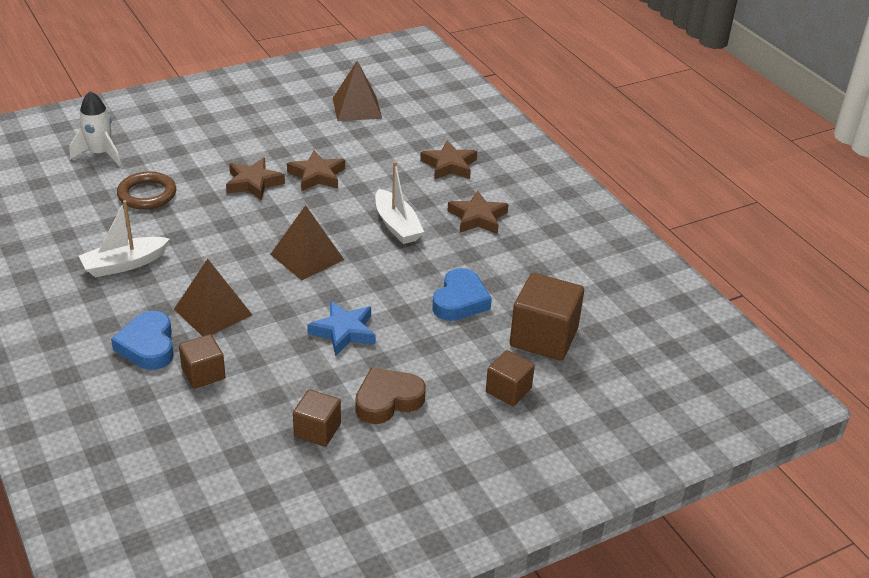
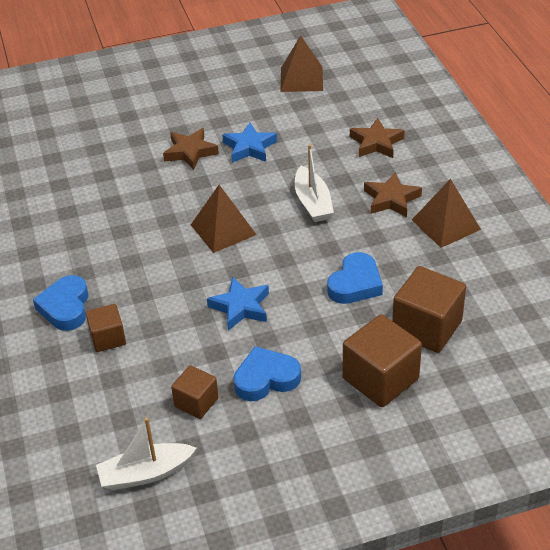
camera: 15 degrees right, 5 degrees up
(100, 154) = (61, 116): white rocket -> none
(124, 264) = (60, 226): white boat -> white boat (145, 473)
(147, 194) = (94, 158): brown ring -> none
(213, 312) = (128, 278): brown pyramid -> brown pyramid (446, 224)
(317, 176) = (249, 147): brown star -> blue star
(387, 400) = (266, 379): brown heart -> blue heart
(508, 390) = (380, 379): brown cube -> brown cube, size x1.72

